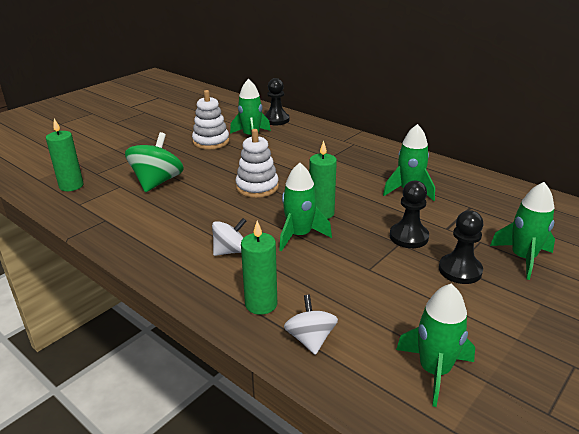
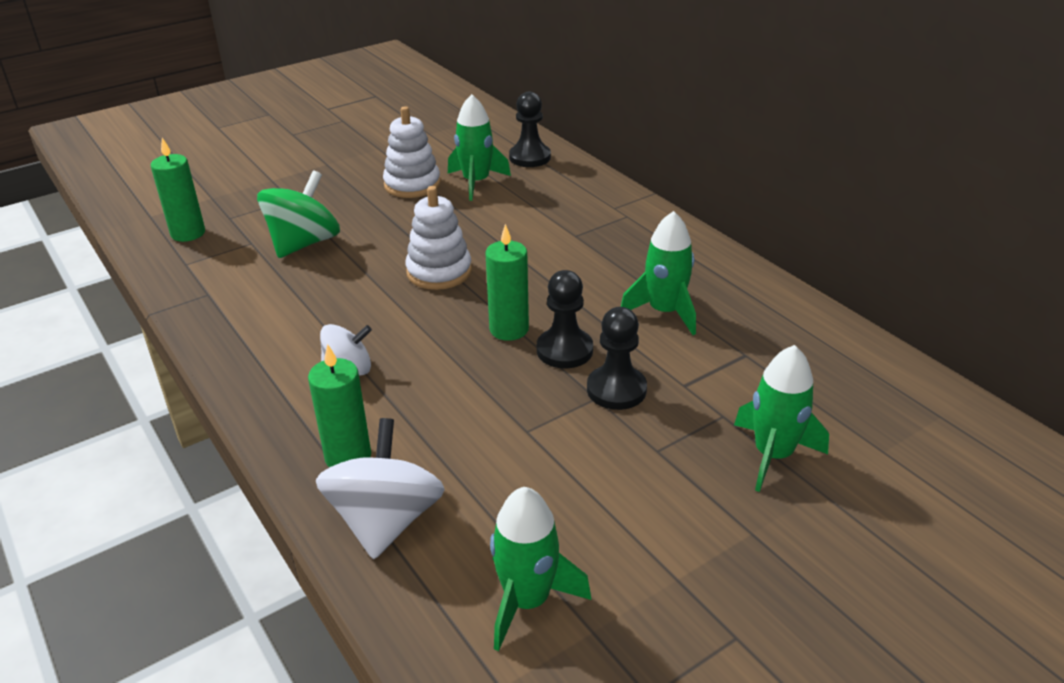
camera: 15 degrees right, 5 degrees up
(299, 235) = (457, 360): green rocket -> none
(310, 339) = (386, 520): white spinning top -> white spinning top, size x1.63
(460, 270) = (660, 457): black pawn -> black pawn (564, 350)

